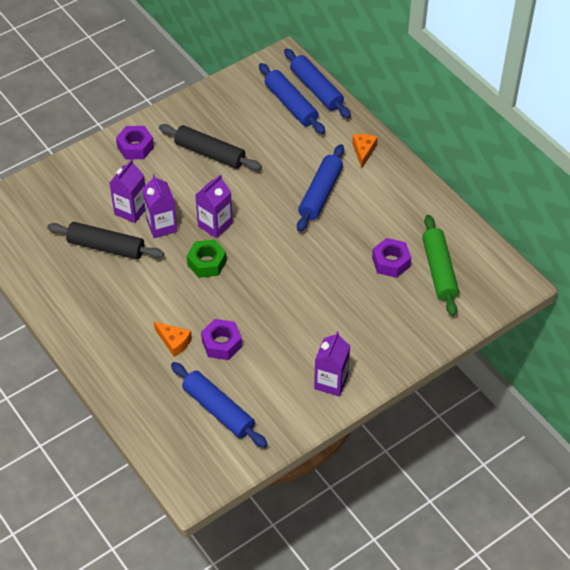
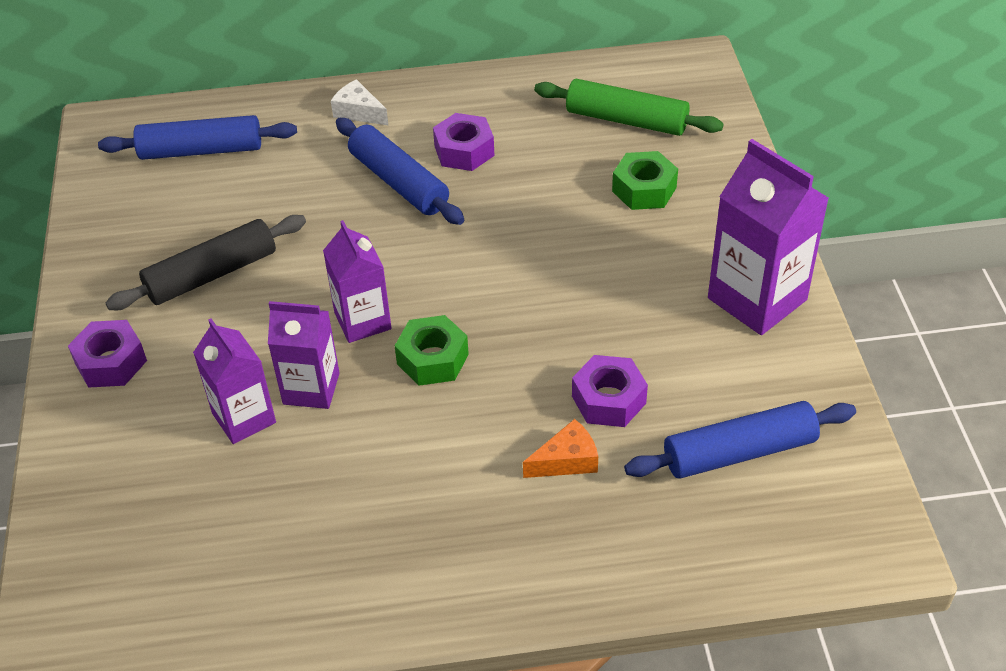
camera: 60 degrees left, 5 degrees down
(106, 247) = (296, 482): black rolling pin -> none
(316, 89) = (198, 115): blue rolling pin -> none
(331, 382) = (757, 299): purple carton -> purple carton, size x1.57
(363, 151) = (359, 112): orange cheese -> white cheese
(385, 300) = (644, 189): none -> green nut
(391, 262) = (579, 159): purple nut -> purple nut (464, 151)

